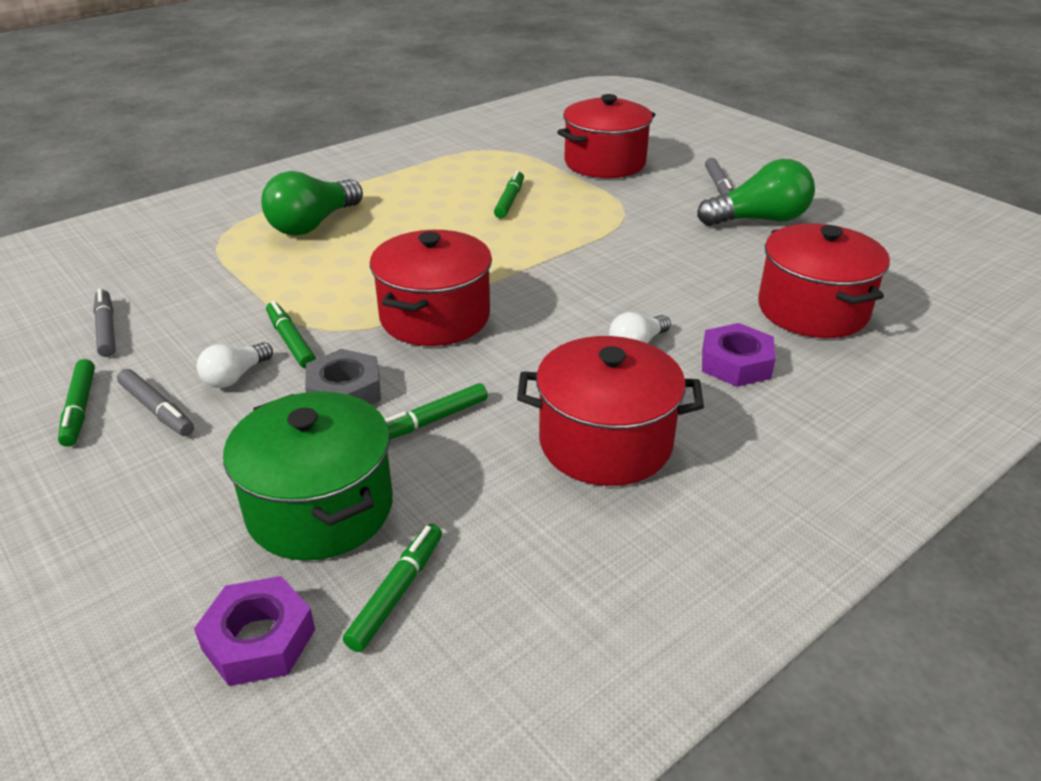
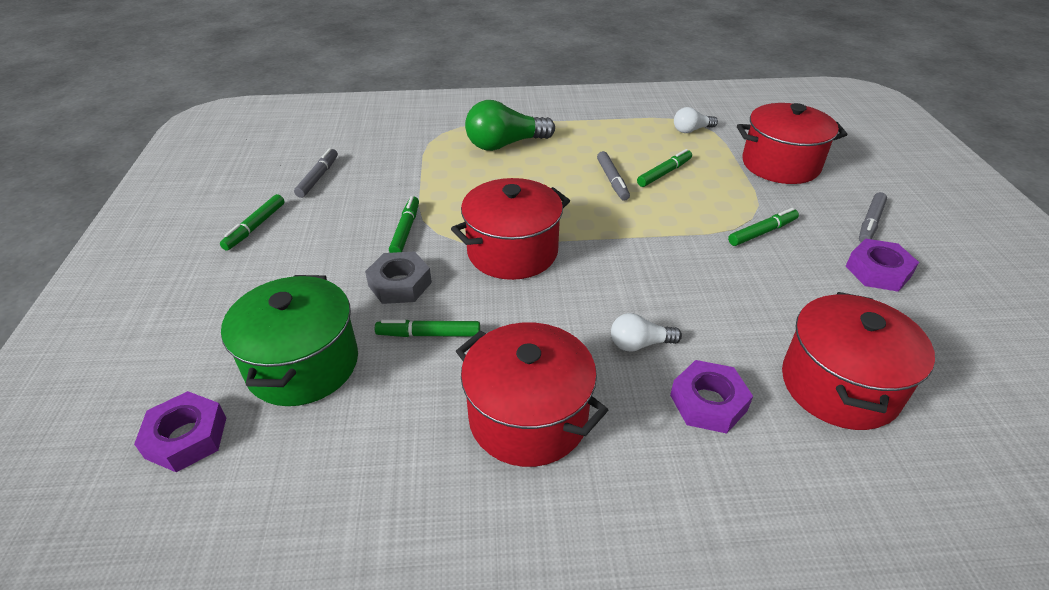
camera: 35 degrees right, 5 degrees up
(157, 409) = (290, 246): grey marker -> grey marker (612, 180)
(235, 377) = (350, 242): white light bulb -> white light bulb (691, 130)
(397, 592) = (283, 454): green marker -> green marker (762, 232)
(759, 220) = (878, 271): green light bulb -> purple nut

